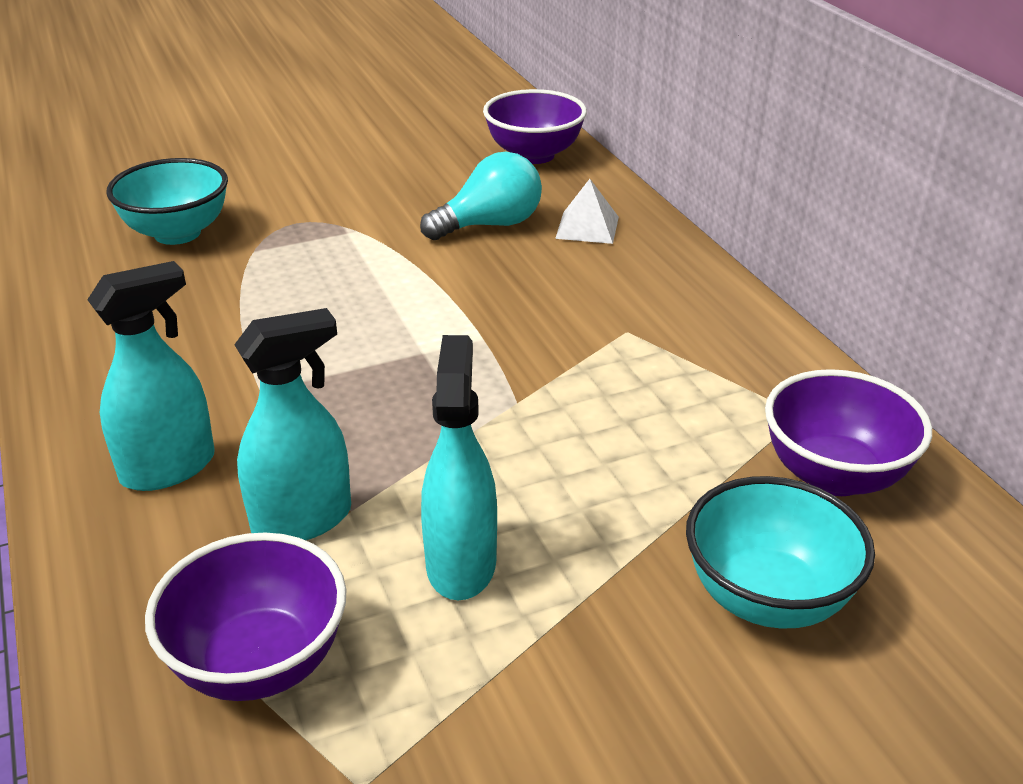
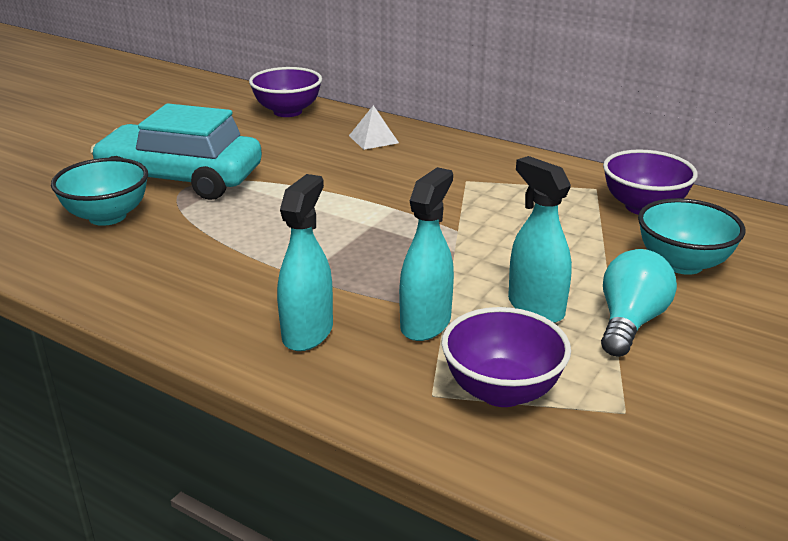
camera: 35 degrees left, 5 degrees down
(304, 210) = (181, 179): none -> turquoise car
(490, 225) = (315, 153): turquoise light bulb -> turquoise light bulb (630, 322)

